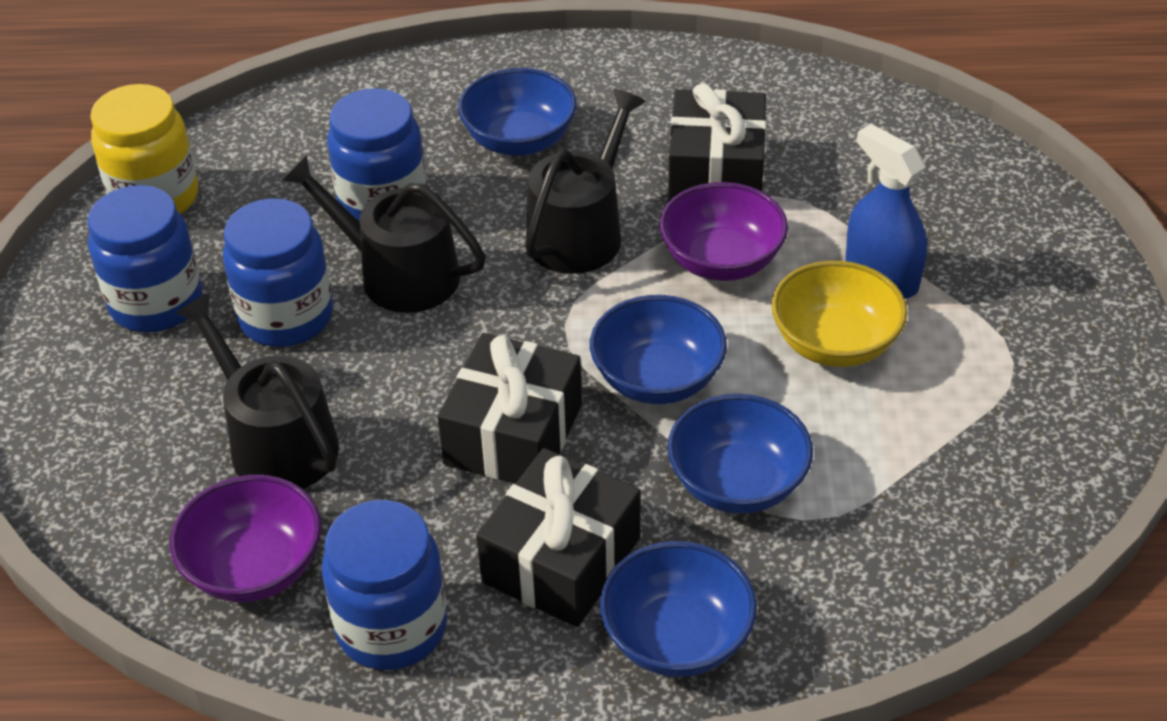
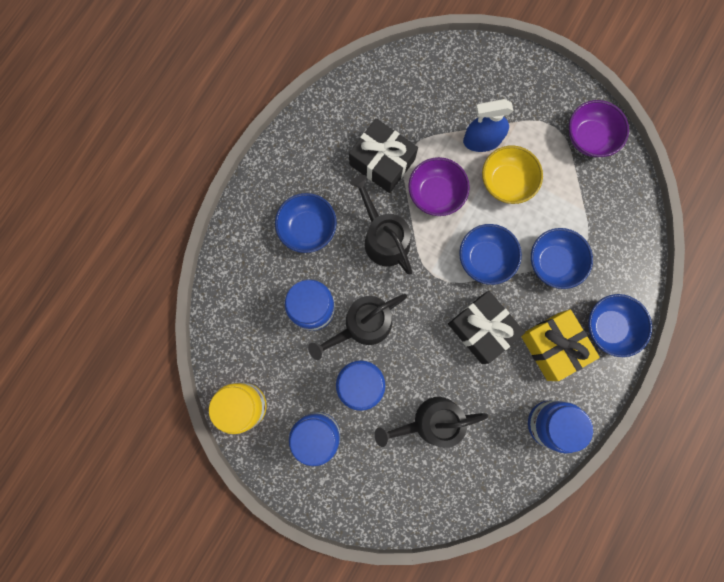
camera: 60 degrees left, 35 degrees up
(254, 567) = (492, 460): purple bowl -> purple bowl (589, 137)
(561, 560) = (553, 346): black gift -> yellow gift

